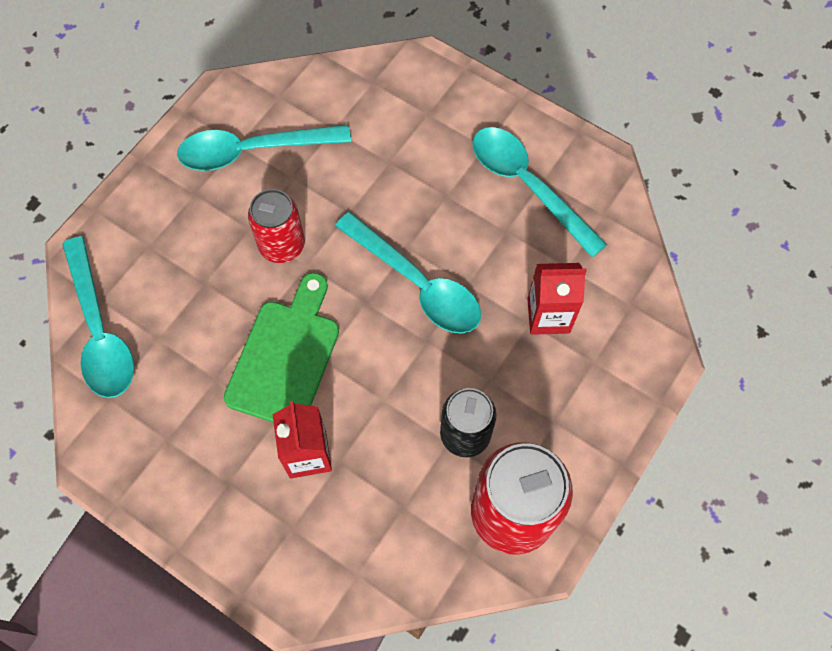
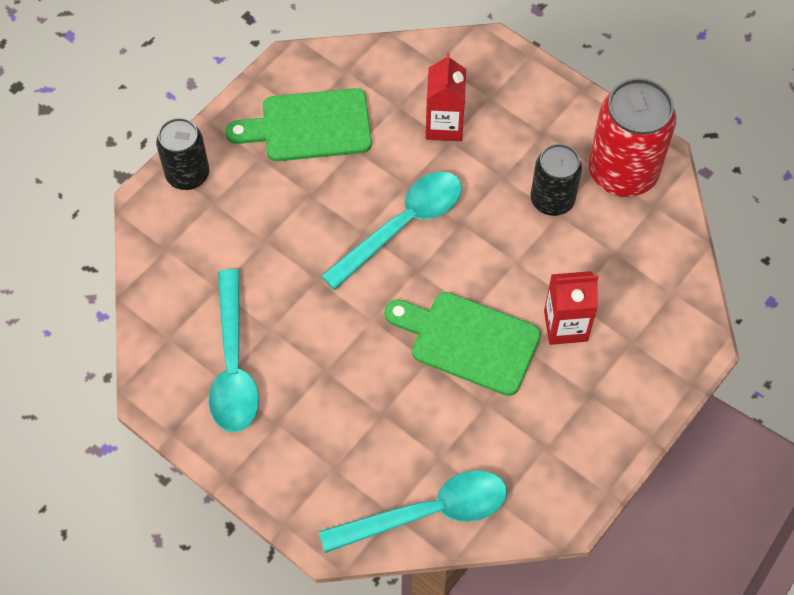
camera: 85 degrees left, 5 degrees down
(282, 245) = (348, 340): red can -> none
(456, 88) = (187, 175): none -> black can
(527, 186) = (309, 126): turquoise spoon -> green cutting board

